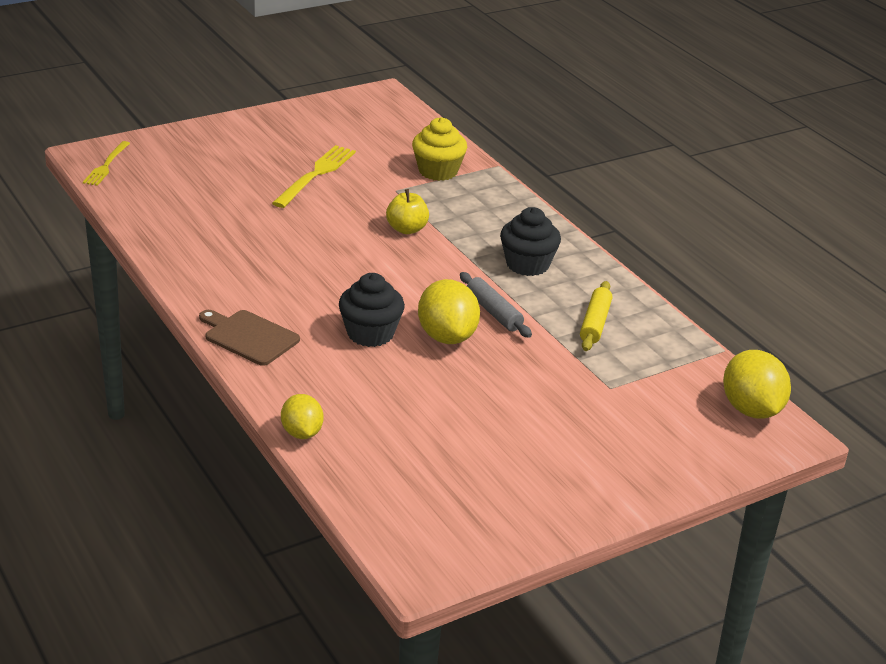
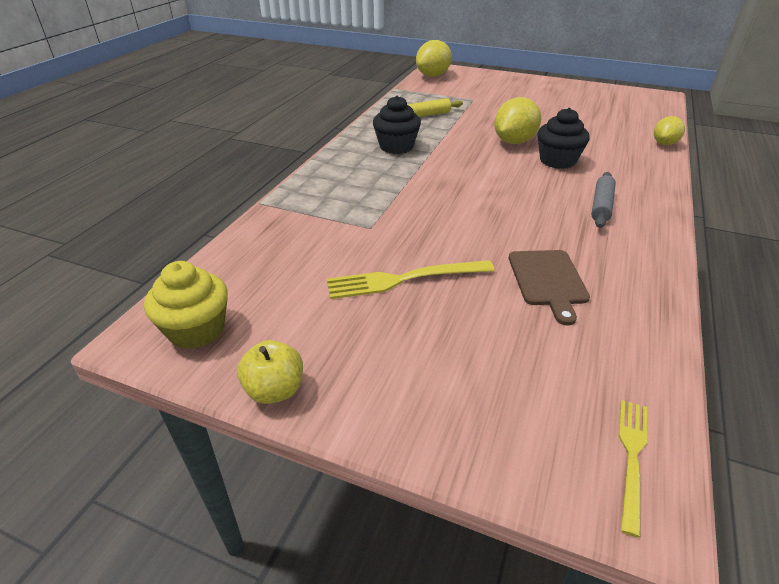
camera: 125 degrees left, 5 degrees up
(106, 165) = (632, 457): yellow fork -> yellow fork turned 45 degrees counterclockwise
(249, 337) = (645, 192): brown cutting board -> brown cutting board (548, 280)
(407, 229) = (423, 198): yellow apple -> yellow apple (275, 390)
(438, 171) = (307, 223): yellow cupcake -> yellow cupcake (196, 330)
(493, 312) = (466, 139): grey rolling pin -> grey rolling pin (601, 206)

